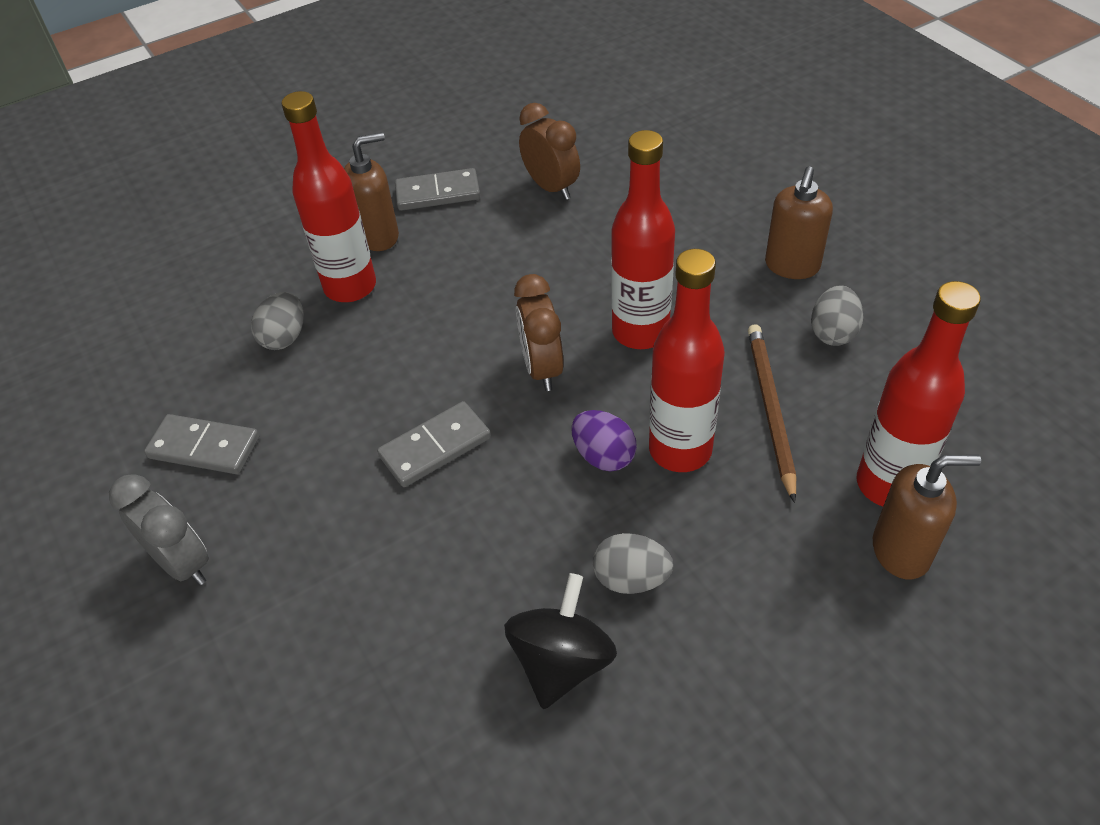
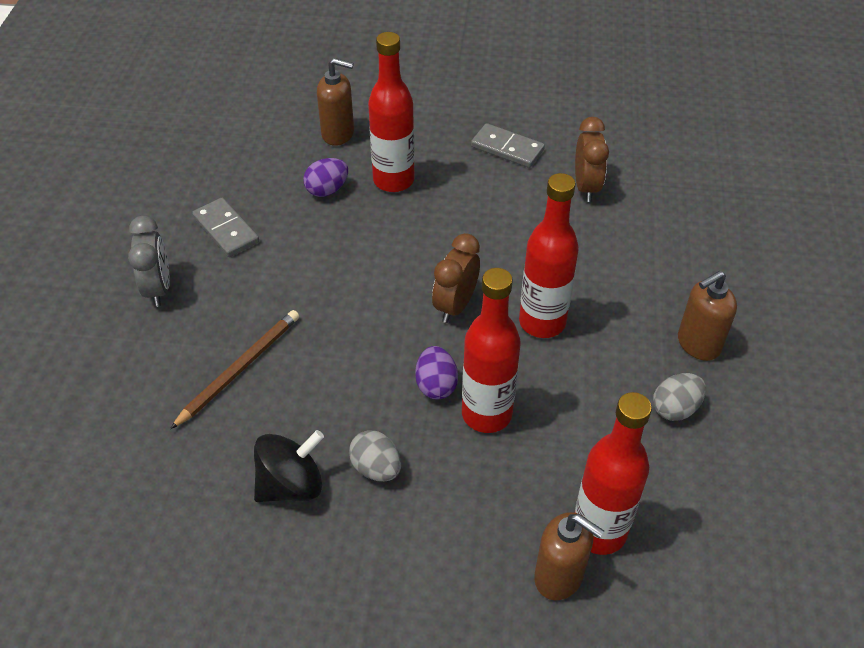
camera: 35 degrees right, 0 degrees up
(284, 337) = (327, 190): grey egg -> purple egg
(378, 236) = (442, 157): brown soap dispenser -> brown soap dispenser (338, 134)
(435, 447) = (345, 312): grey domino -> none
(770, 410) = (573, 429): brown pencil -> brown pencil (239, 369)

